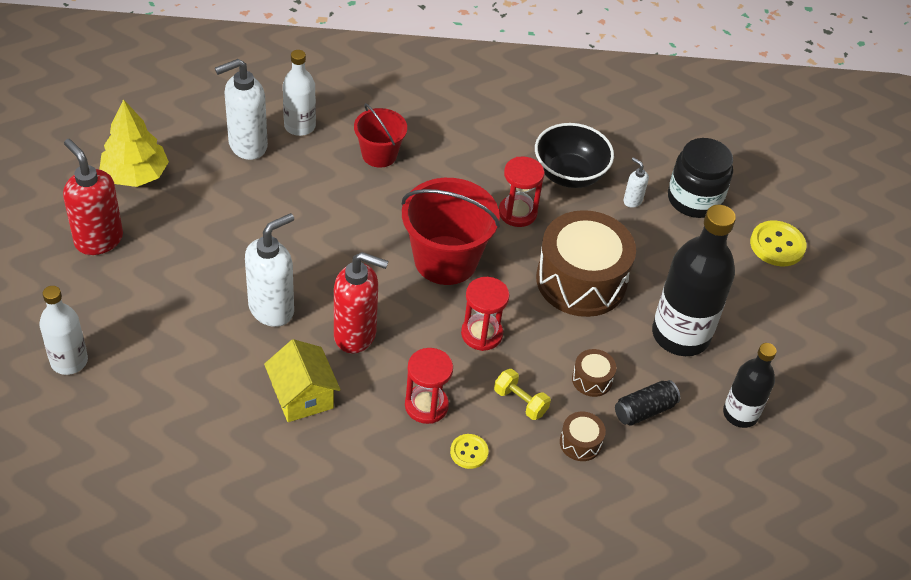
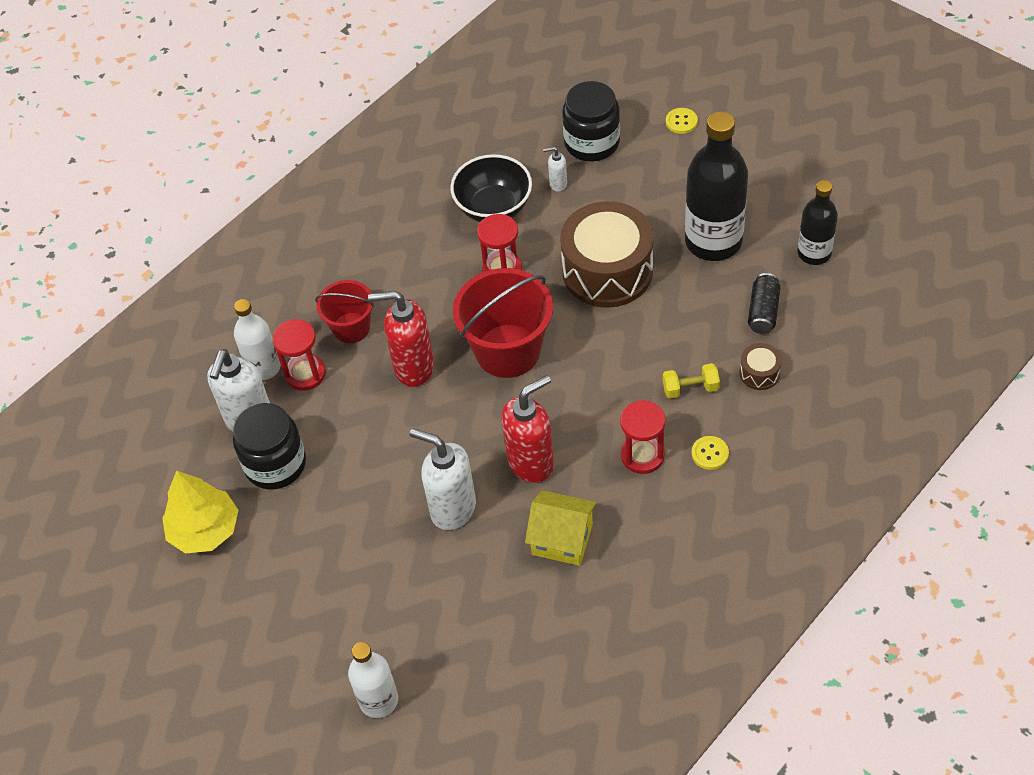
camera: 40 degrees left, 5 degrees up
(98, 239) = (257, 602): red soap dispenser -> red soap dispenser (413, 367)
(223, 181) = (275, 464): none -> black jar
(272, 309) = (452, 509): white soap dispenser -> white soap dispenser turned 60 degrees counterclockwise
(481, 334) = (603, 373): red hourglass -> red hourglass (305, 374)
(592, 379) = (708, 327): brown drum -> none
(777, 245) = (681, 122): yellow button -> yellow button, size x0.60

